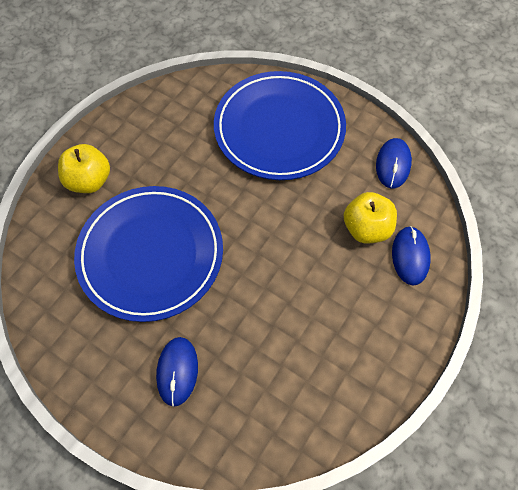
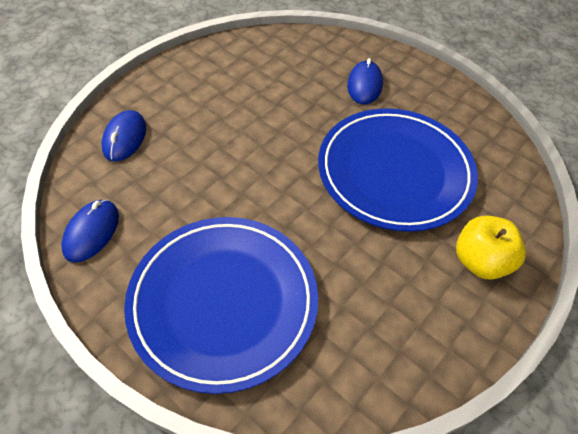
camera: 175 degrees left, 10 degrees down
(366, 228) = (157, 168): yellow apple -> none

